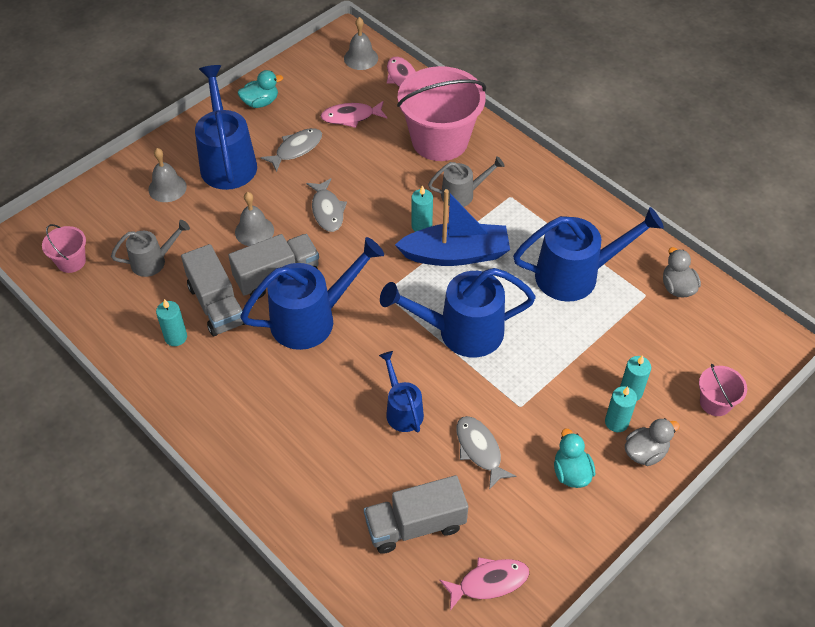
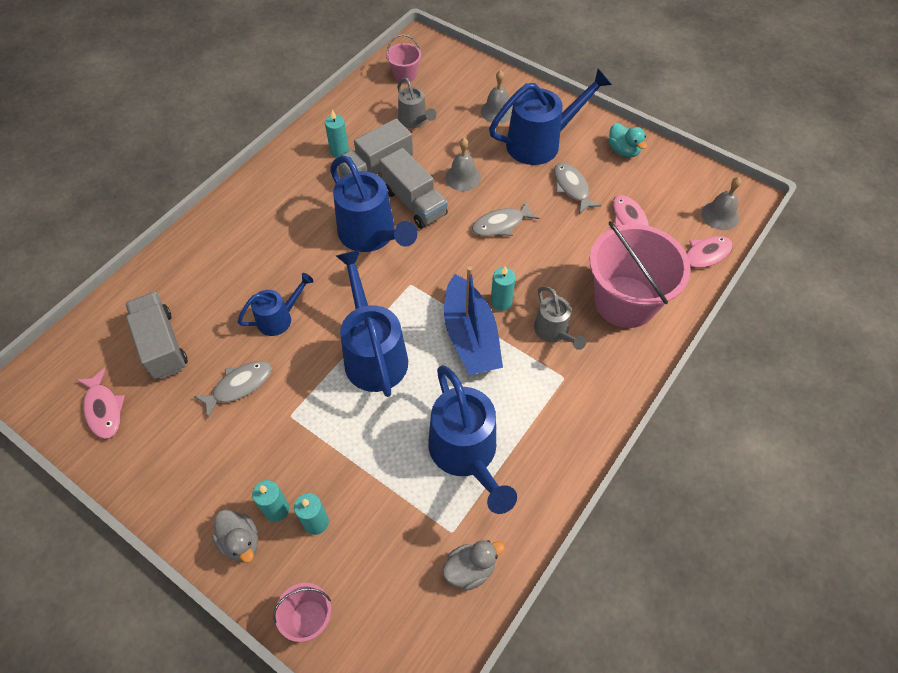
camera: 80 degrees right, 5 degrees up
(296, 149) = (572, 187): grey fish -> grey fish turned 150 degrees counterclockwise
(571, 472) = (215, 469): turquoise duck -> none

